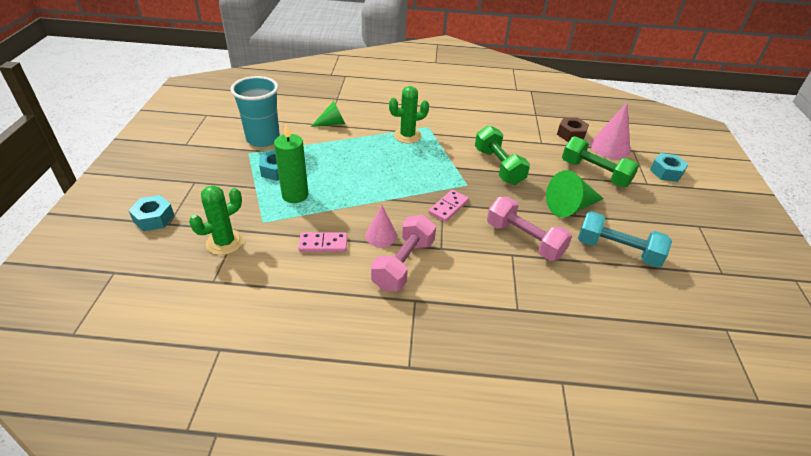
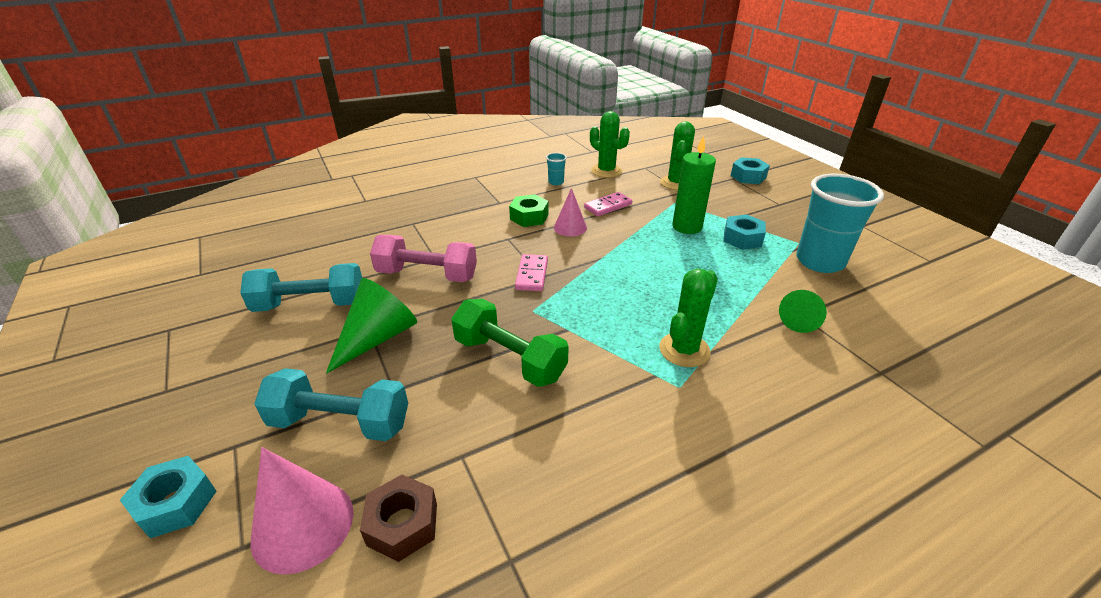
camera: 150 degrees right, 5 degrees down
(258, 296) = (606, 171): none -> green cactus
(330, 304) = (556, 182): none -> turquoise cup
(403, 264) = (529, 217): pink dumbbell -> green nut
(595, 173) = (340, 422): green dumbbell -> turquoise dumbbell

